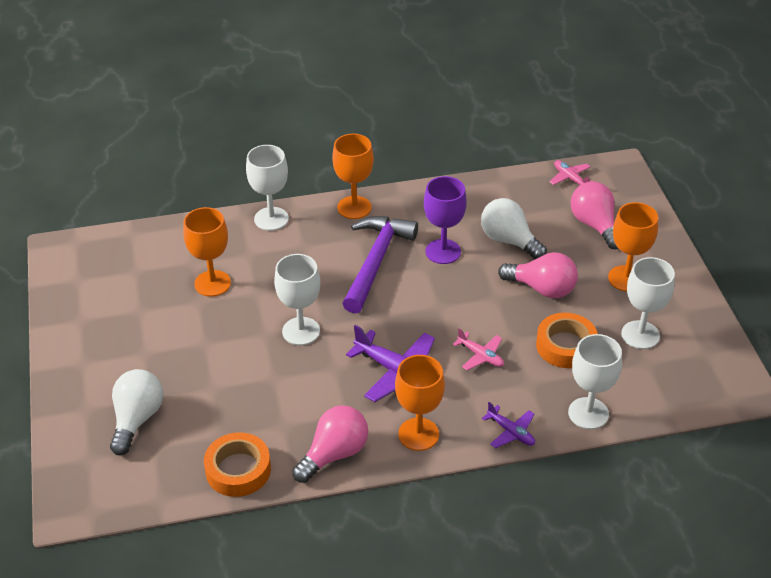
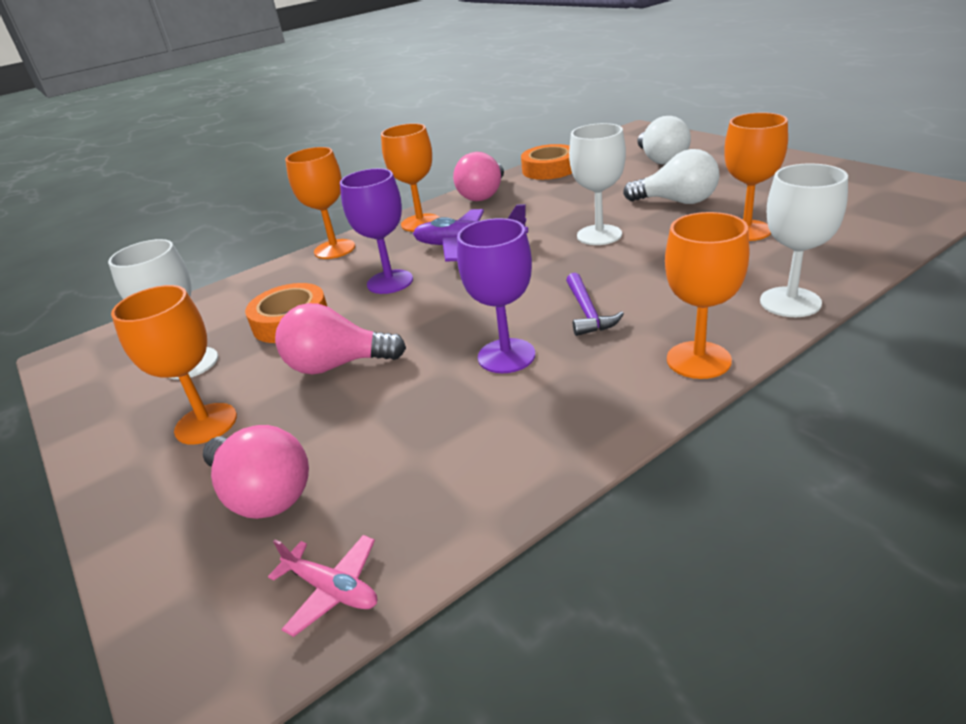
camera: 160 degrees right, 10 degrees down
(376, 261) = (587, 312): purple hammer -> purple hammer, size x0.52
(481, 356) = (390, 282): pink plane -> purple goblet
(509, 241) = (413, 408): white light bulb -> white light bulb (677, 201)
(511, 432) = (334, 249): purple plane -> orange goblet
(588, 413) = (258, 282): white goblet -> none

